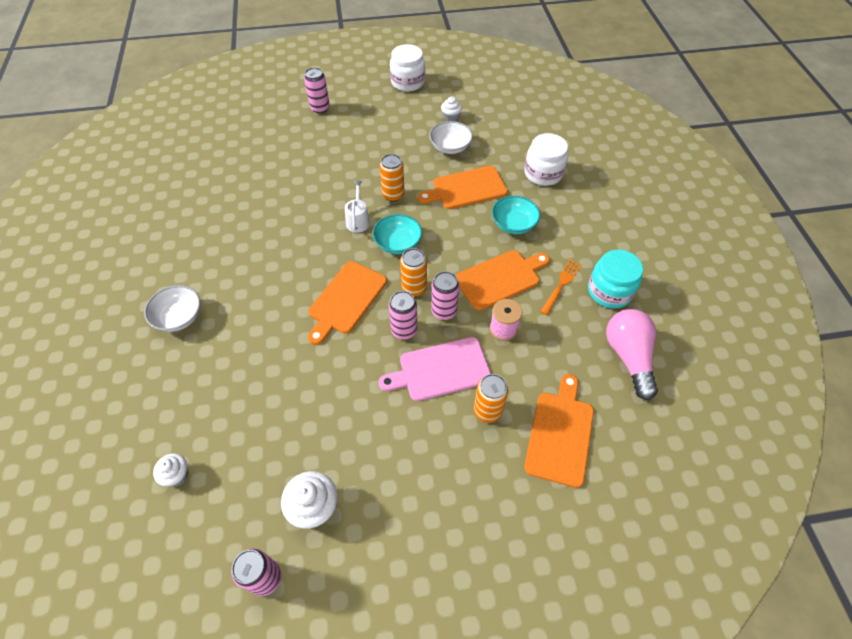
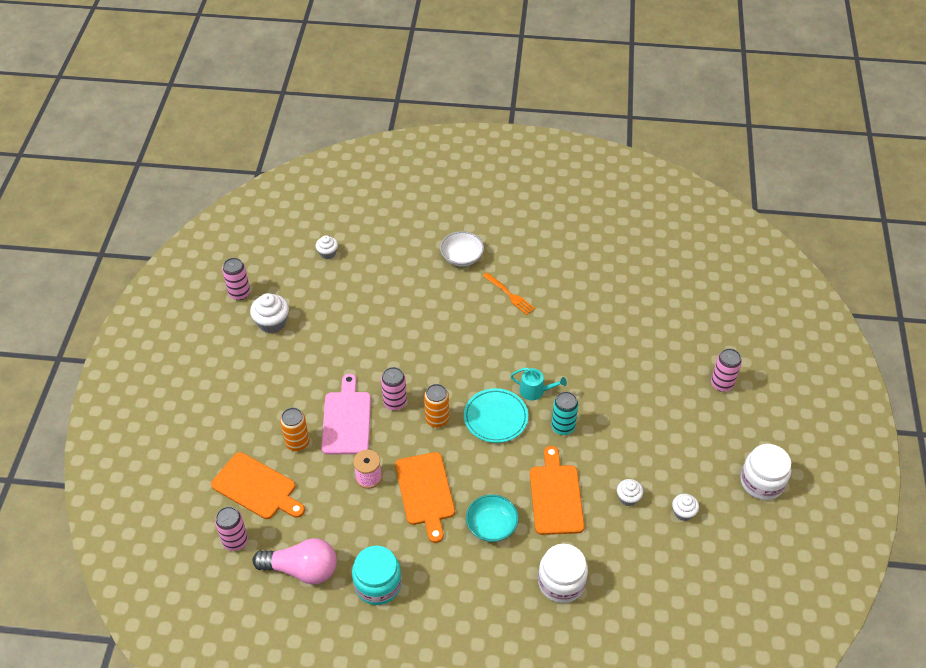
camera: 105 degrees right, 5 degrees down
(346, 300) = (441, 367): orange cutting board -> none
(358, 220) = (535, 391): white watering can -> turquoise watering can
(393, 195) = (563, 427): orange can -> turquoise can
(398, 243) = (495, 418): turquoise bowl -> turquoise plate
(444, 311) = (404, 436): pink can -> pink can (235, 541)
(450, 147) = (628, 498): white bowl -> white cupcake
(561, 285) = (400, 542): orange fork -> orange fork (509, 295)

